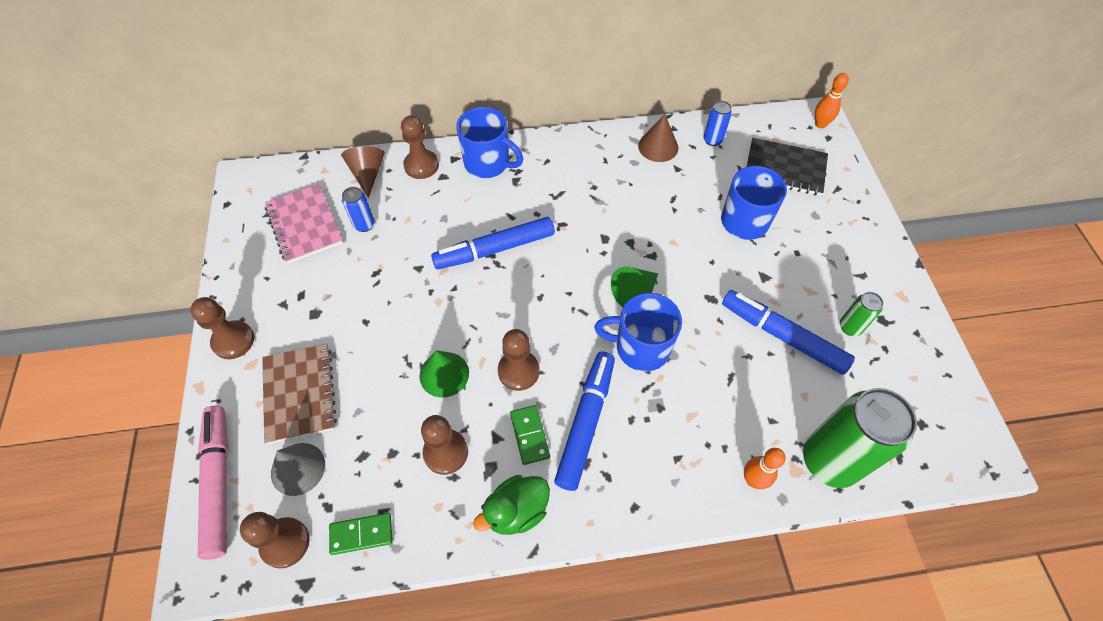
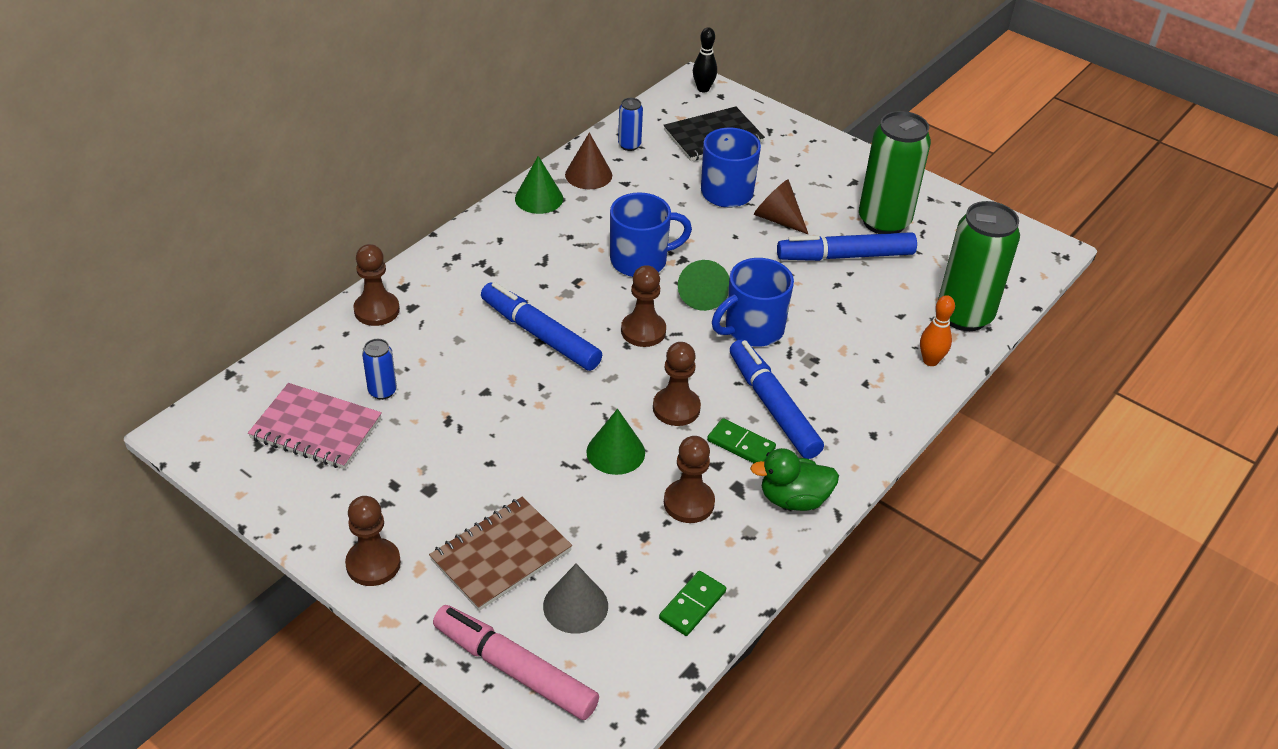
camera: 45 degrees left, 15 degrees down
(285, 543) = (636, 660): brown pawn -> brown pawn (643, 331)
(299, 394) = (501, 555): brown notebook -> brown notebook turned 75 degrees counterclockwise
(368, 174) = (327, 349): brown cone -> brown cone (778, 219)
(488, 163) = (444, 271): blue mug -> blue mug (640, 261)
(495, 249) = (540, 334): blue marker -> blue marker turned 105 degrees clockwise
(516, 511) = (793, 499): green duck -> green duck turned 75 degrees clockwise
(605, 145) = (539, 198): none -> green cone
(820, 124) = (703, 89): orange bowling pin -> black bowling pin
(850, 327) = (884, 221): green can -> green can, size x2.20

